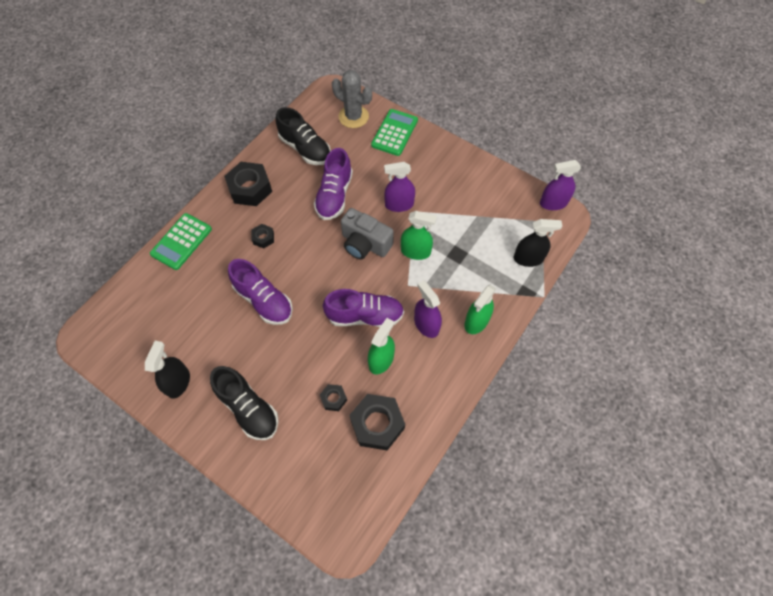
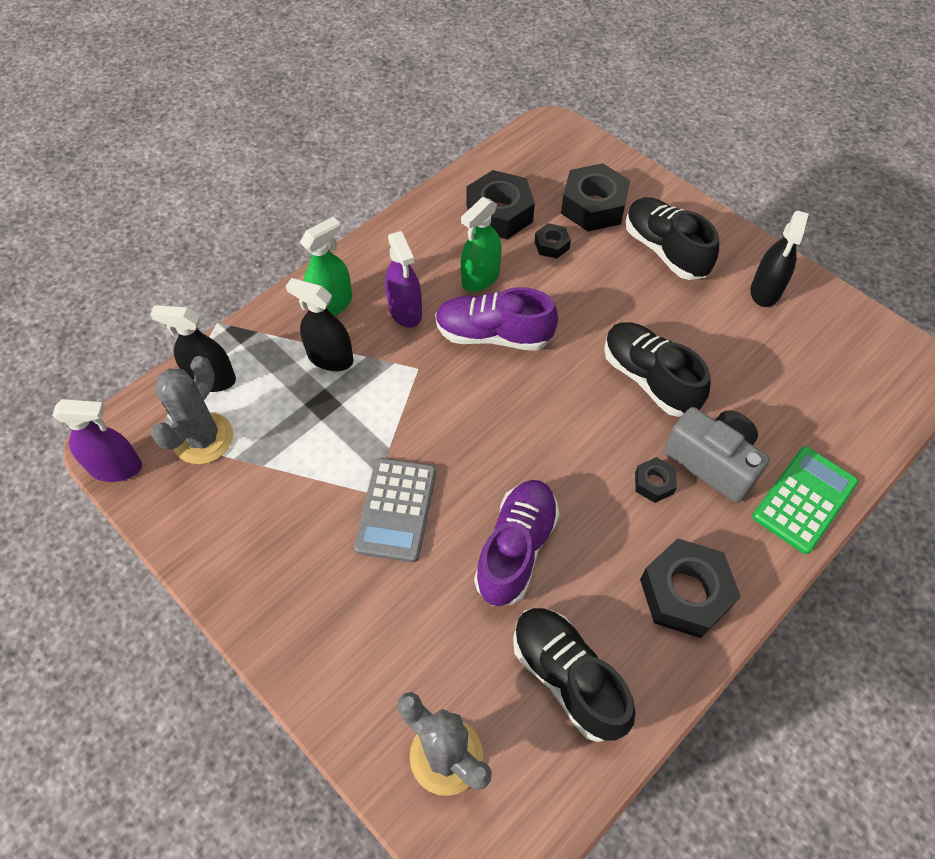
camera: 170 degrees left, 5 degrees down
(264, 300) = (649, 379): purple shoe -> black shoe
(303, 445) = (593, 206): none -> black nut
(365, 244) = (473, 444): grey camera -> grey camera (712, 462)
(394, 133) = (361, 688): green calculator -> none
(399, 204) = (396, 509): purple spray bottle -> grey calculator
(415, 251) = (390, 418): green spray bottle -> none
(463, 283) = (330, 358): none -> black spray bottle
(515, 224) = (203, 438): none -> grey cactus

